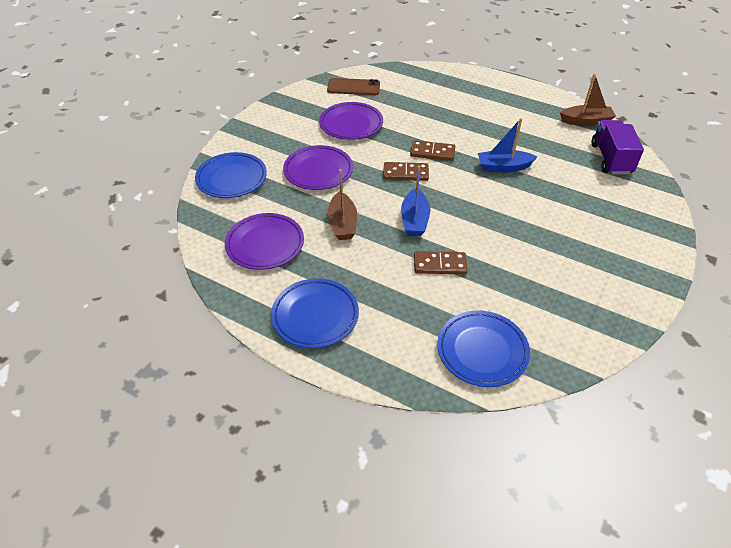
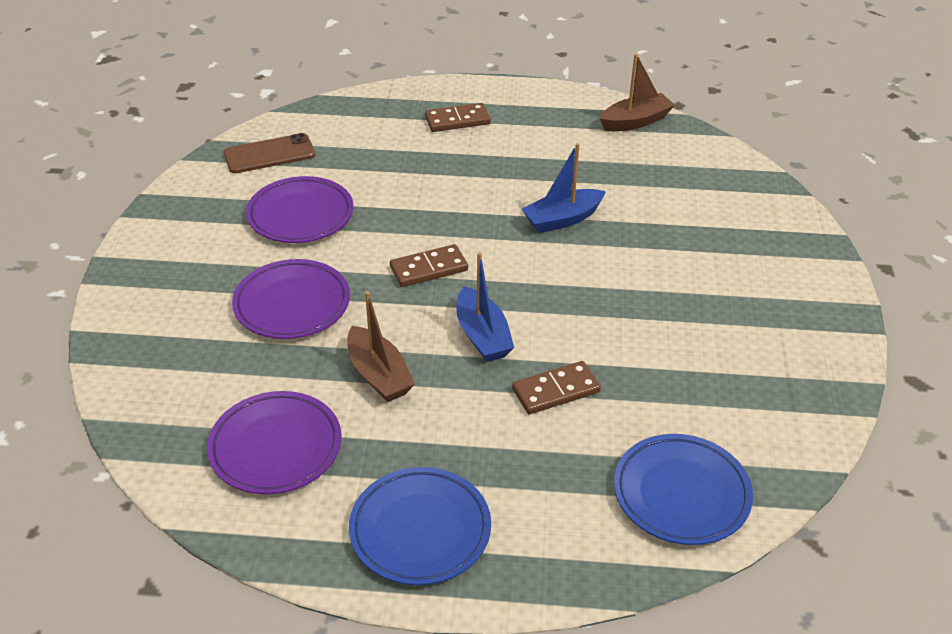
camera: 25 degrees left, 5 degrees down
(232, 179) = (155, 359): blue plate -> none
(432, 152) = (450, 226): brown domino -> brown domino (457, 120)
(611, 159) = (696, 167): purple truck -> none

